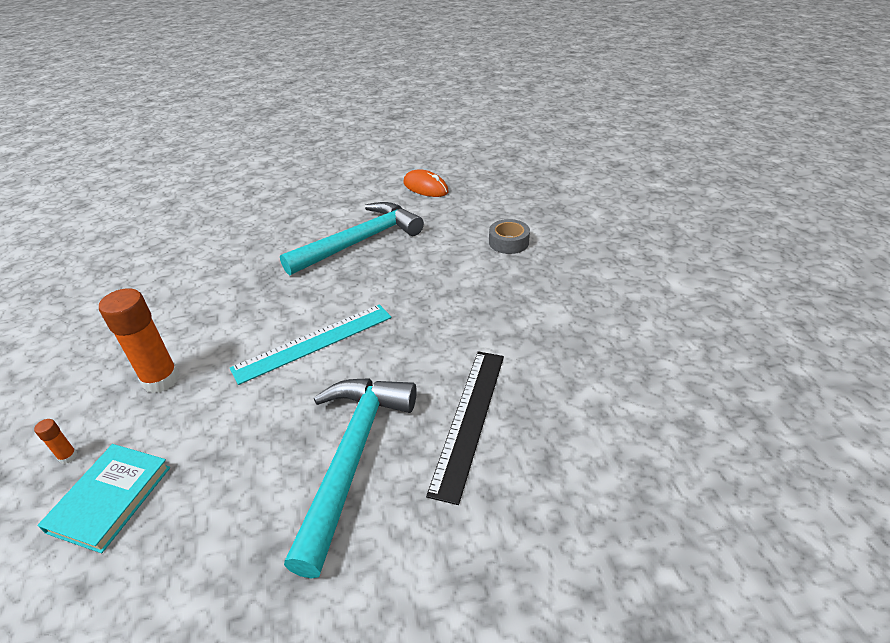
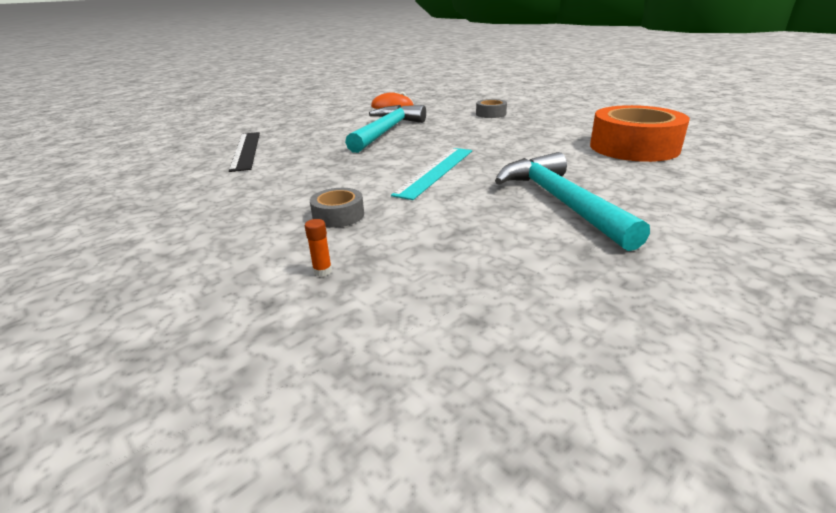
camera: 30 degrees left, 10 degrees down
(110, 499) = (409, 275): turquoise book -> none
(161, 380) = (338, 215): orange glue stick -> grey tape
(469, 419) = (600, 170): black ruler -> black ruler (246, 150)
(575, 389) = (633, 147): none -> orange tape

